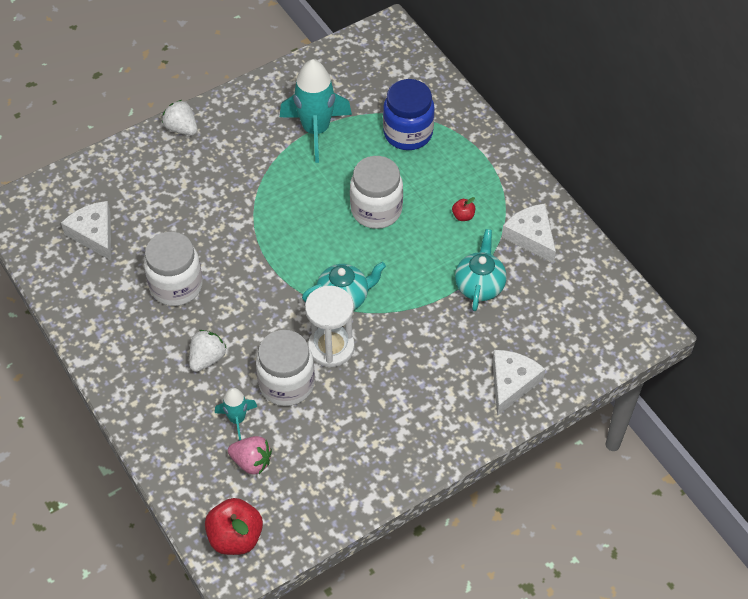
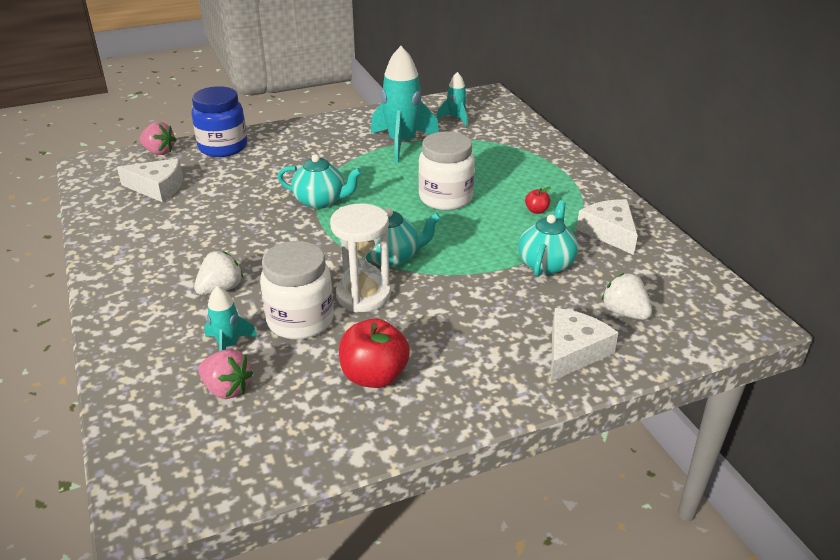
camera: 10 degrees right, 20 degrees down
(71, 178) = (159, 152): none -> pink strawberry
(94, 234) = (157, 187): white cheese -> white cheese turned 120 degrees clockwise
(176, 286) = (217, 230): white jar -> none
(181, 128) = (277, 132): white strawberry -> white strawberry (624, 312)
(235, 537) = (168, 468): red apple -> red apple (374, 376)
(259, 231) = (321, 201): none -> turquoise teapot
(362, 80) = (455, 119): none -> turquoise rocket
(408, 133) = (491, 153): blue jar -> blue jar (223, 147)

